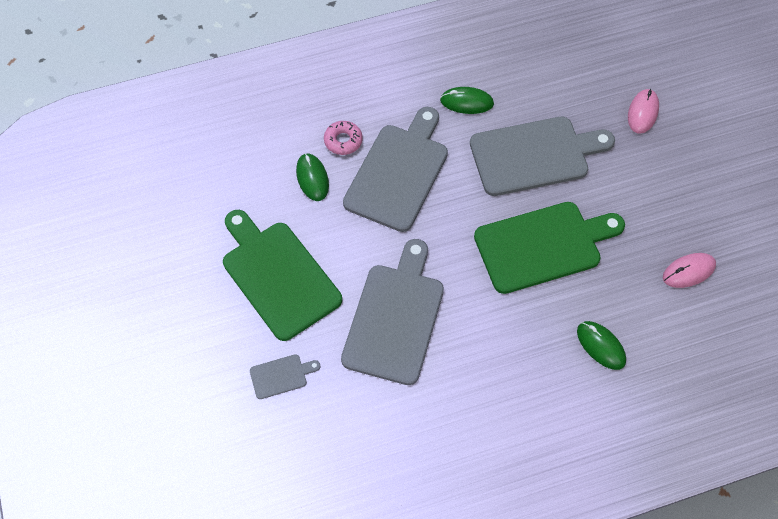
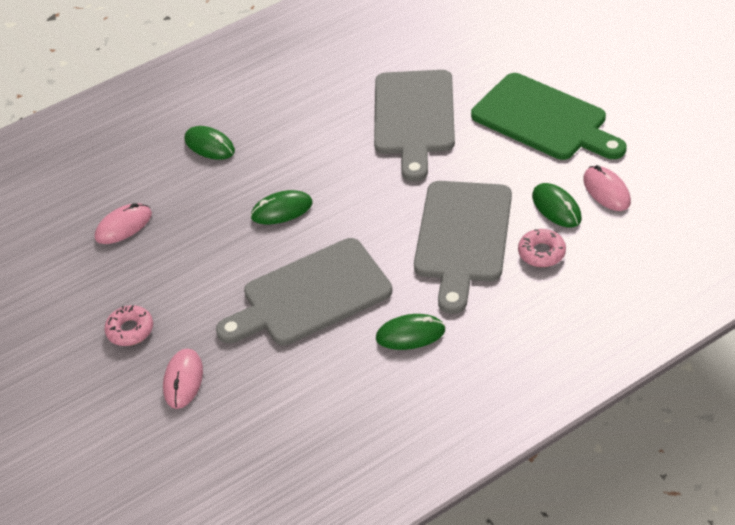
camera: 170 degrees right, 15 degrees down
(264, 182) = (606, 191): none -> pink mouse
(281, 376) = (499, 55): grey cutting board -> none
(543, 246) = (281, 210): green cutting board -> green mouse
(683, 165) = (130, 330): none -> pink donut

